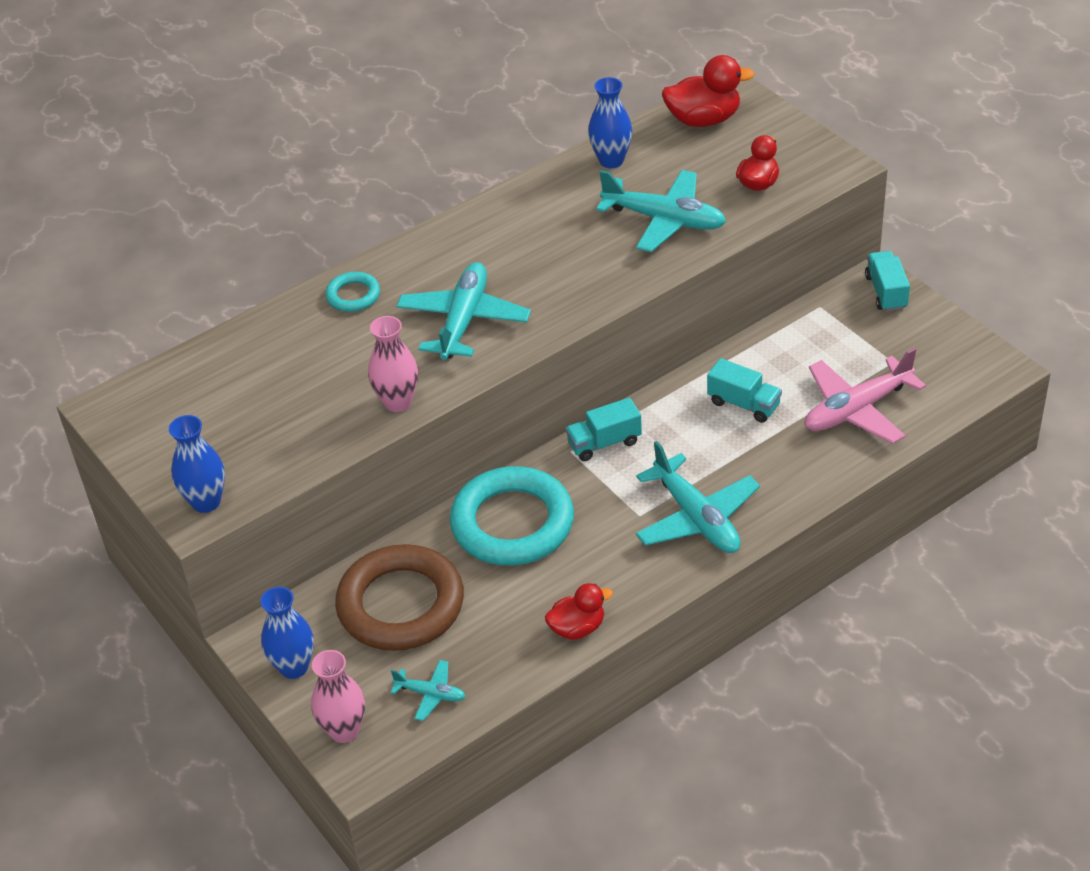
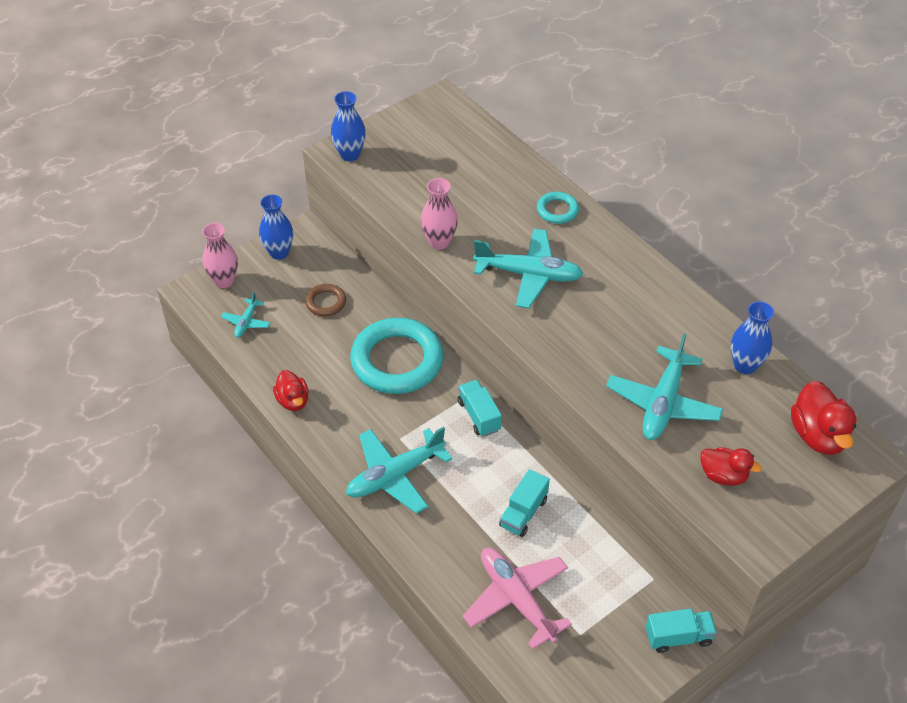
camera: 85 degrees right, 5 degrees up
(401, 604) = (326, 302): brown ring -> brown ring, size x0.46

